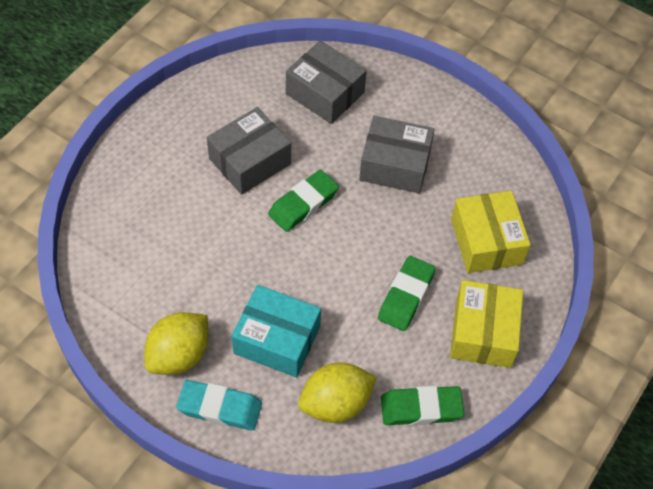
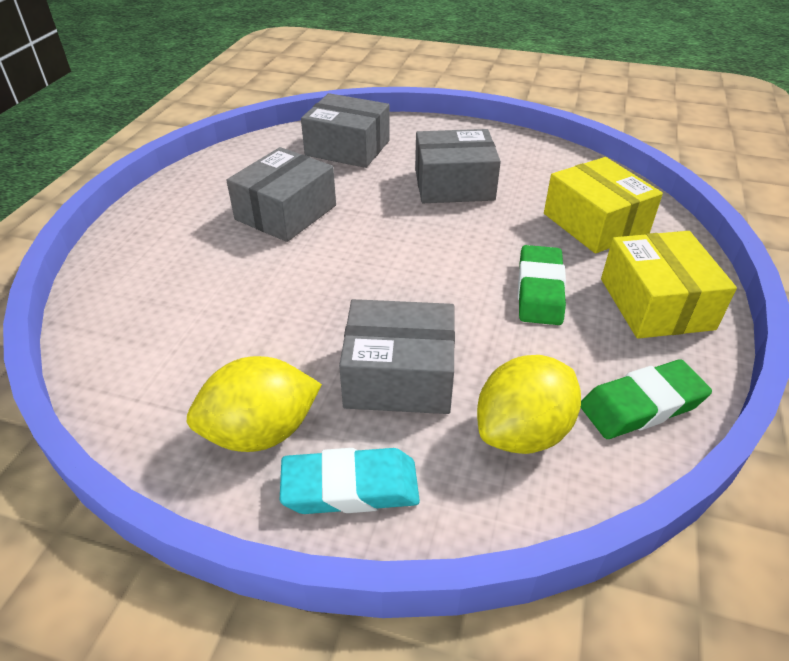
camera: 15 degrees left, 15 degrees down
(179, 355) = (261, 432): yellow lemon -> yellow lemon turned 45 degrees clockwise
(277, 340) = (399, 376): turquoise box -> grey box
(303, 204) = (367, 235): green eraser -> none

